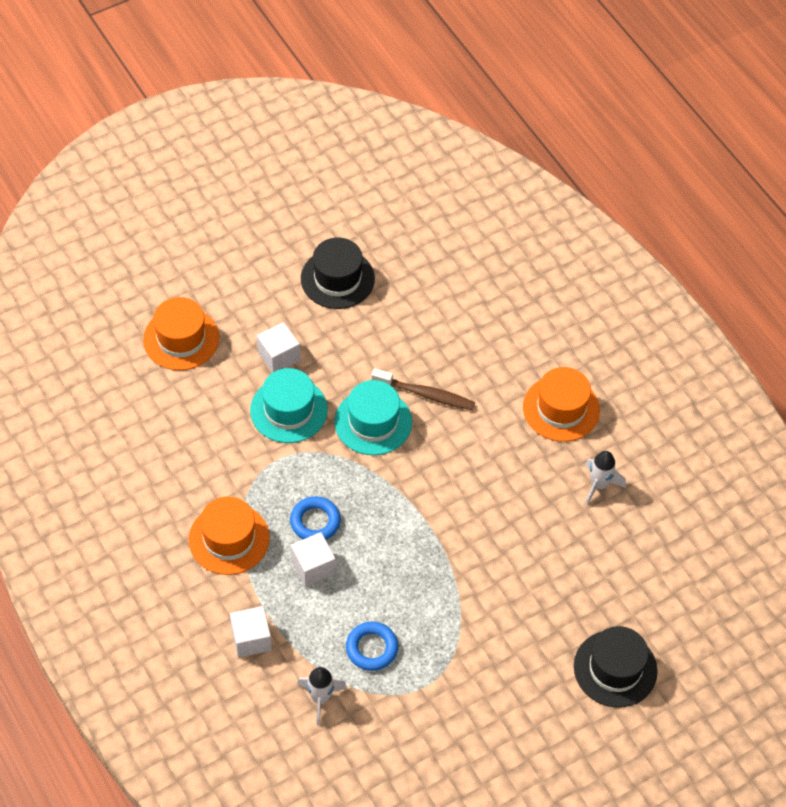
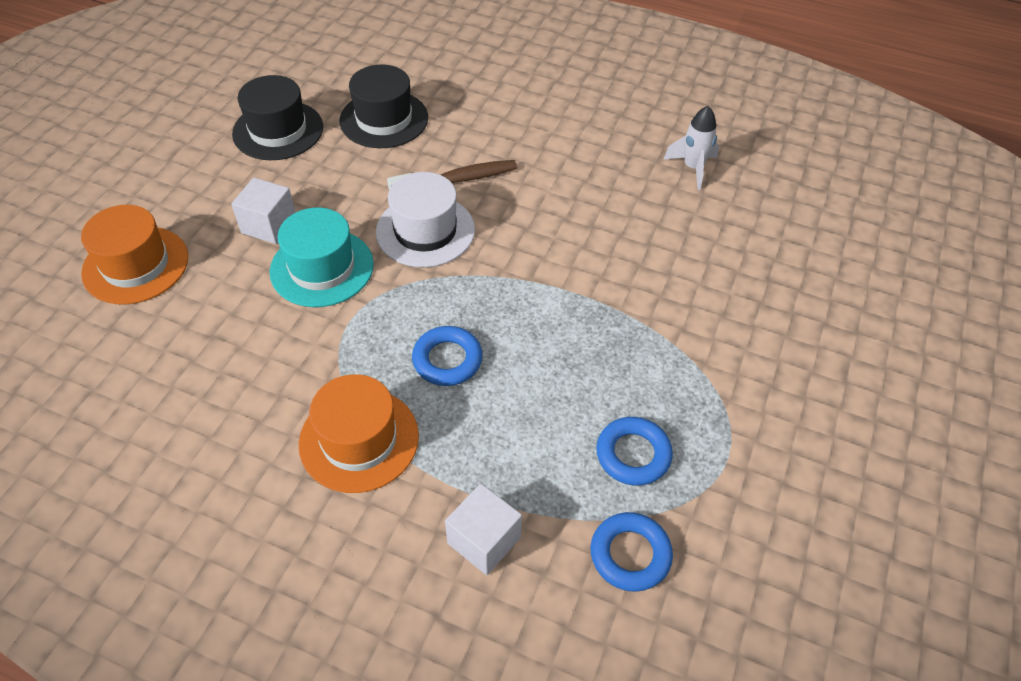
camera: 35 degrees left, 5 degrees down
(313, 567) = (487, 408): white cube -> none
(320, 698) = (630, 554): white rocket -> blue ring
(373, 422) = (425, 231): turquoise hat -> white hat
(561, 408) = (595, 127): orange hat -> none
(615, 668) = (881, 313): black hat -> black hat (384, 119)

